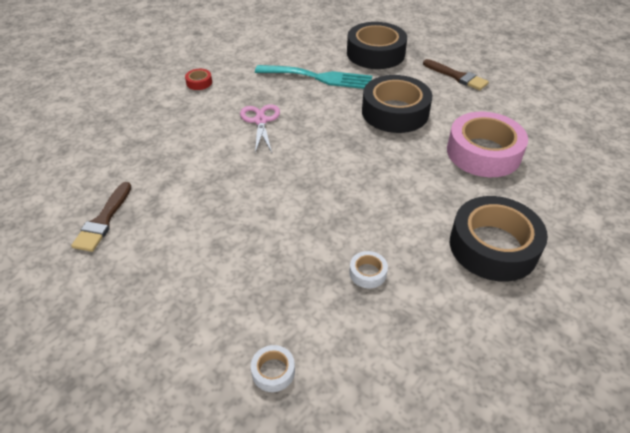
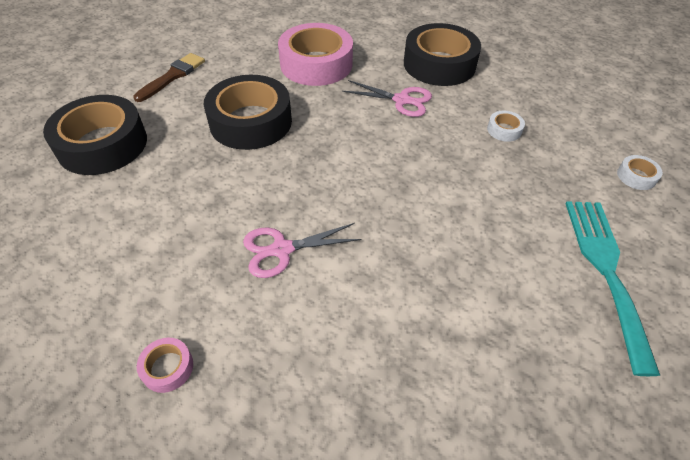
camera: 100 degrees left, 5 degrees up
(103, 220) = (551, 393): brown brush -> none
(199, 82) = (167, 368): red tape -> pink tape
(319, 77) = (164, 198): turquoise fork -> turquoise fork (605, 270)
(422, 203) = (402, 100): none -> pink scissors

